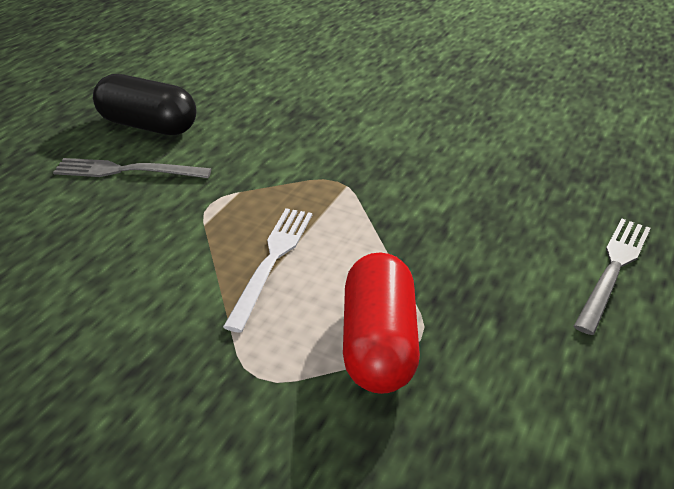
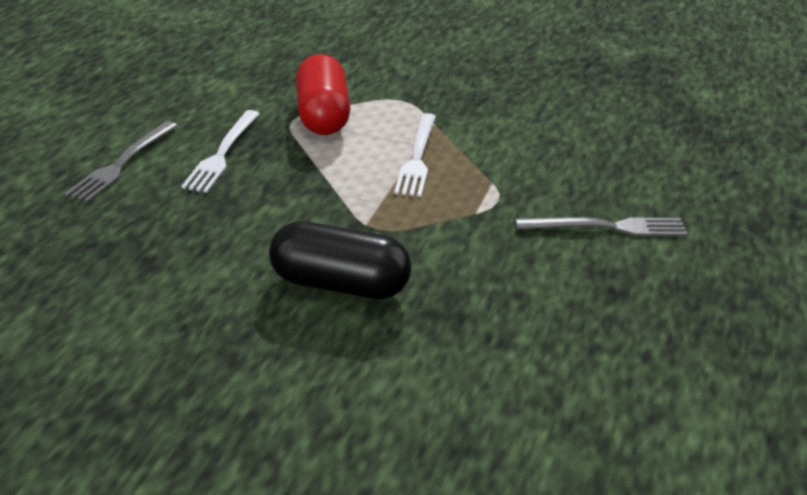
camera: 170 degrees right, 5 degrees down
(148, 125) = (633, 285): black capsule -> black capsule (339, 285)
(501, 279) = (222, 154): none -> white fork

